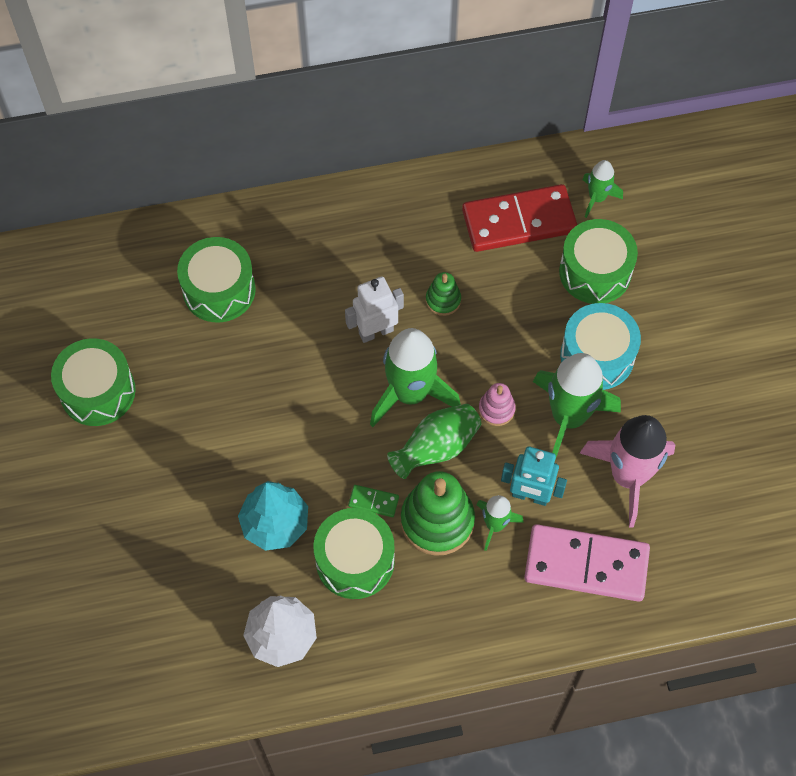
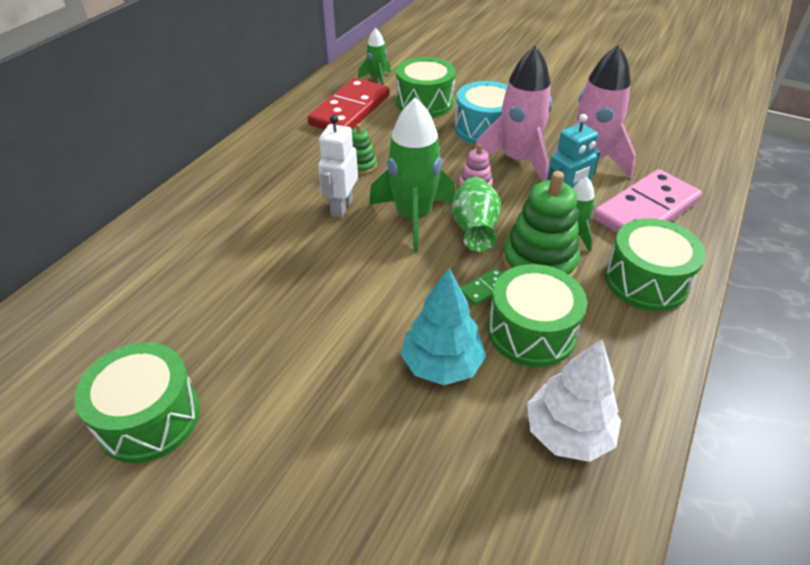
camera: 50 degrees left, 20 degrees down
(219, 290) = (185, 269): green drum -> green drum (646, 281)
(568, 417) = (517, 161): green rocket -> pink rocket

